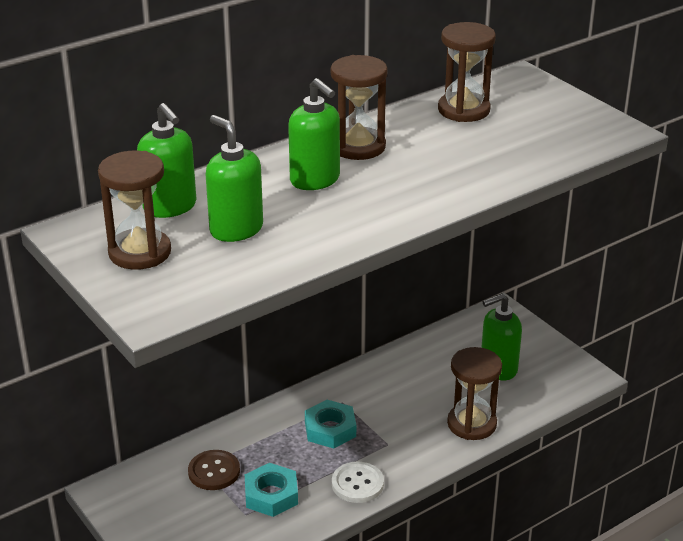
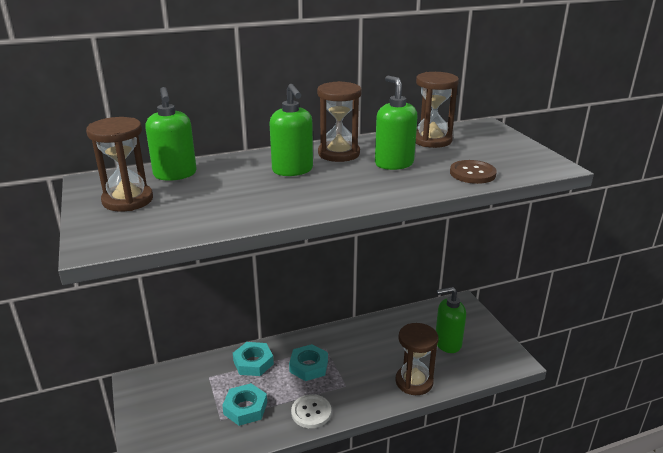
camera: 15 degrees right, 5 degrees down
(214, 471) = (214, 382): brown button -> brown button (472, 173)
(236, 229) = (210, 194): green soap dispenser -> green soap dispenser (394, 163)
(254, 438) = (253, 362): none -> turquoise nut

